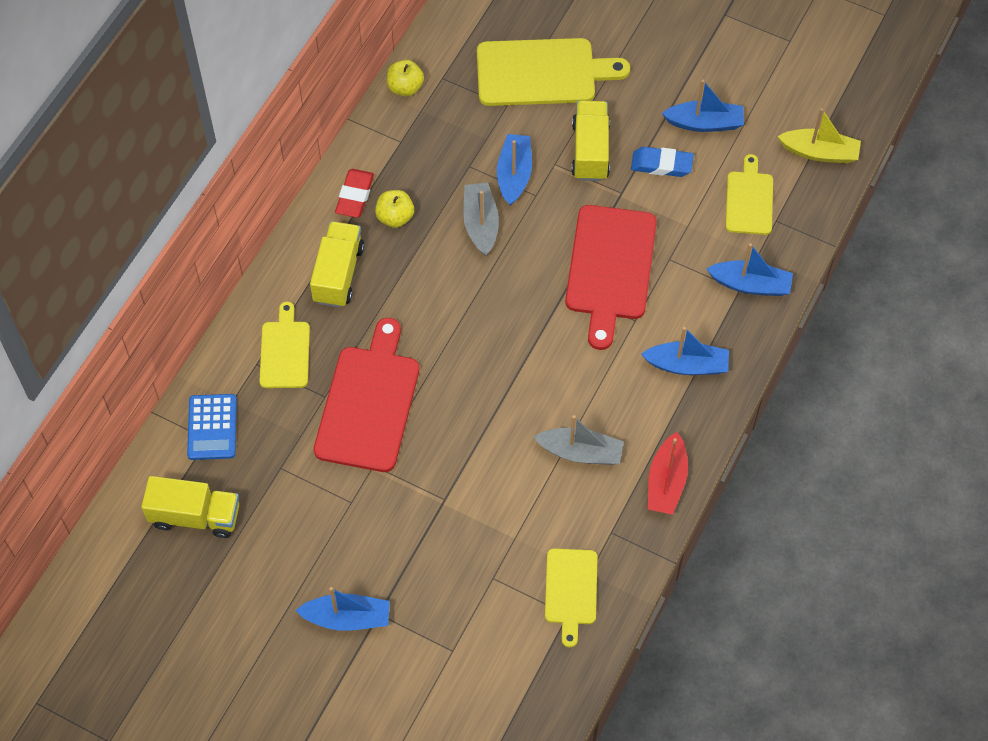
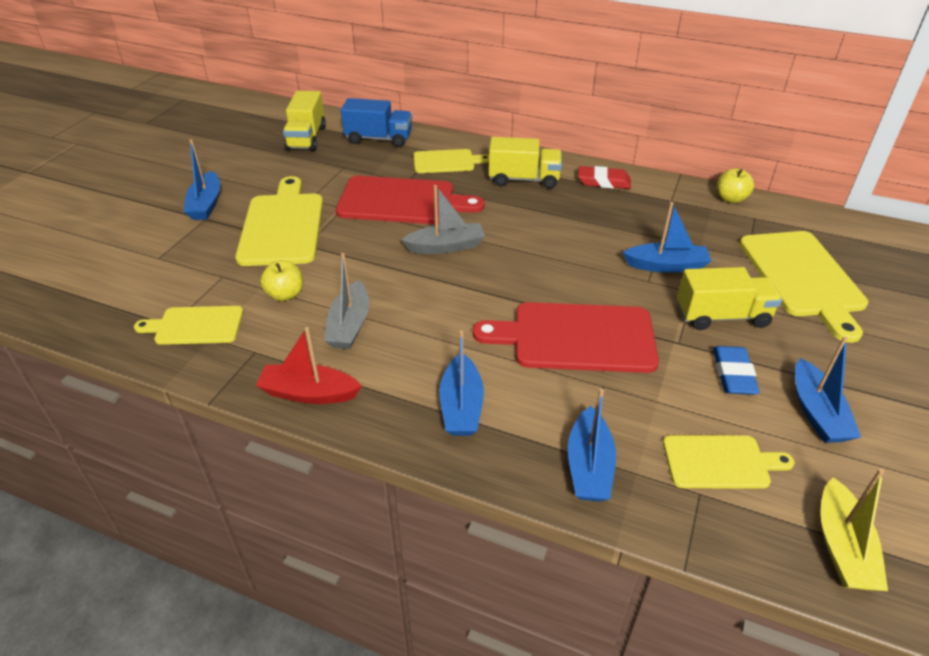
camera: 85 degrees right, 20 degrees down
(212, 427) = (379, 139): blue calculator -> blue truck
(395, 217) = (590, 202): yellow apple -> yellow apple (285, 294)
(404, 527) = (282, 226): none -> yellow cutting board
(480, 224) = (600, 248): grey boat -> grey boat (446, 246)

